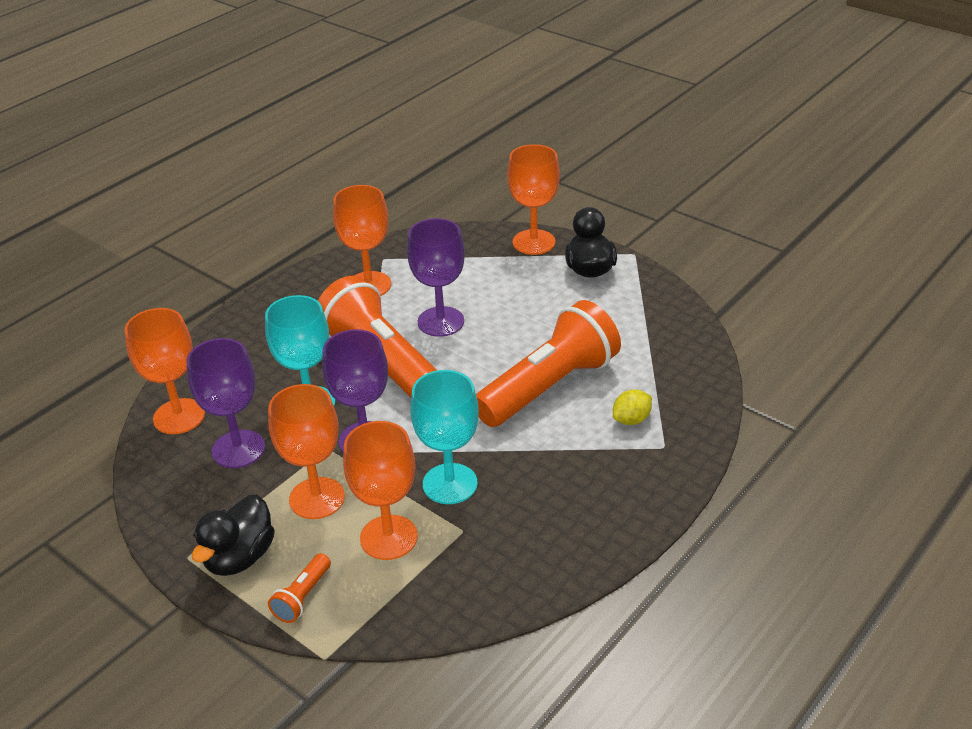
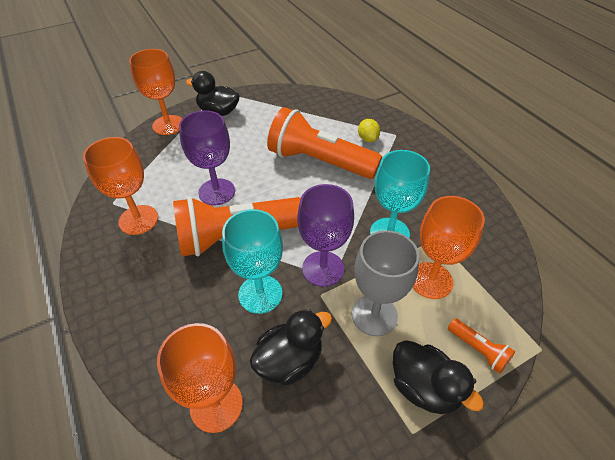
camera: 70 degrees left, 10 degrees up
(238, 449) = (289, 360): purple goblet -> black duck
(317, 498) = (374, 315): orange goblet -> grey goblet
(548, 387) = (319, 162): orange flashlight -> orange flashlight turned 45 degrees counterclockwise

